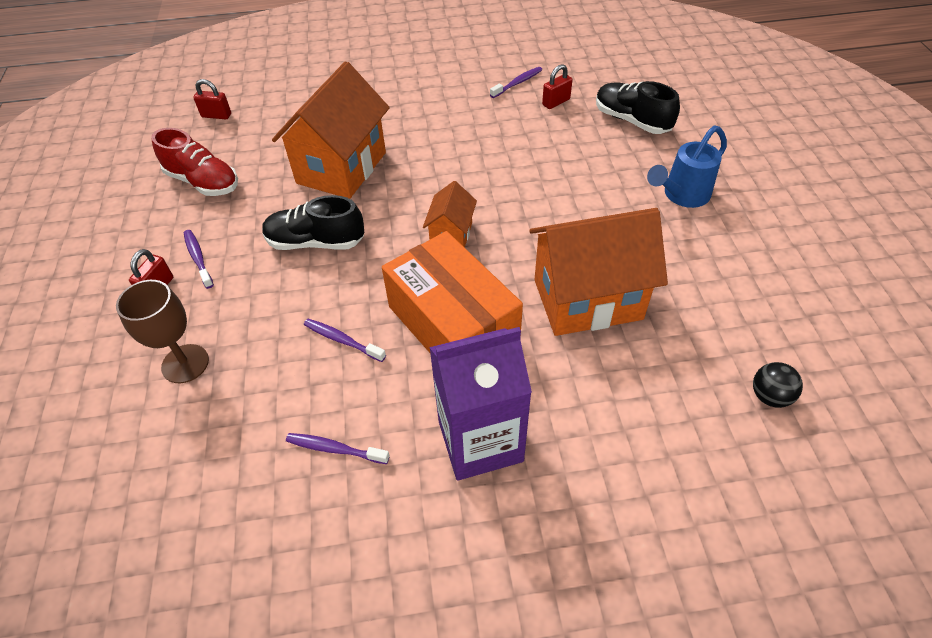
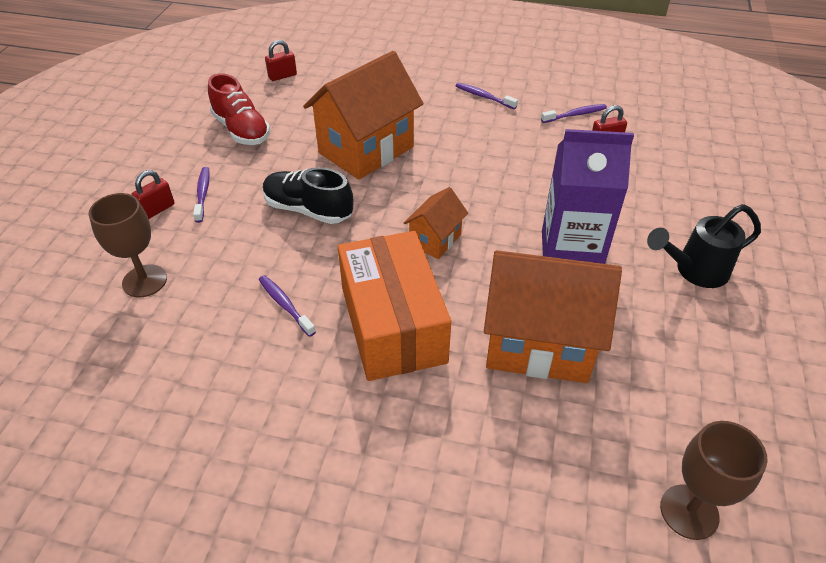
camera: 20 degrees right, 5 degrees down
(216, 115) = (282, 76): red padlock -> red padlock turned 60 degrees counterclockwise
(335, 449) = (227, 401): purple toothbrush -> purple toothbrush (484, 97)
(480, 441) = (361, 443): purple carton -> purple carton (571, 252)
(632, 121) = (677, 181): black shoe -> none
(681, 196) = (694, 271): blue watering can -> black watering can
(769, 396) = (689, 511): black ball -> brown goblet

